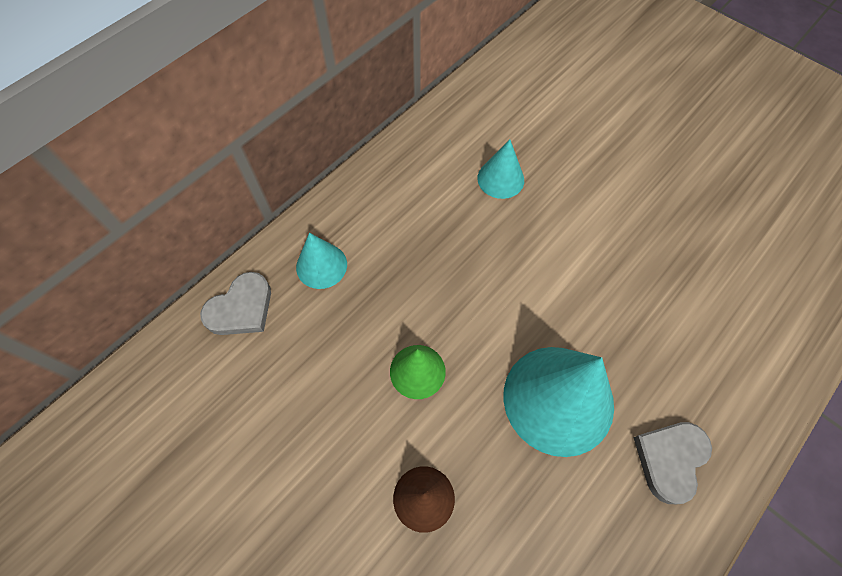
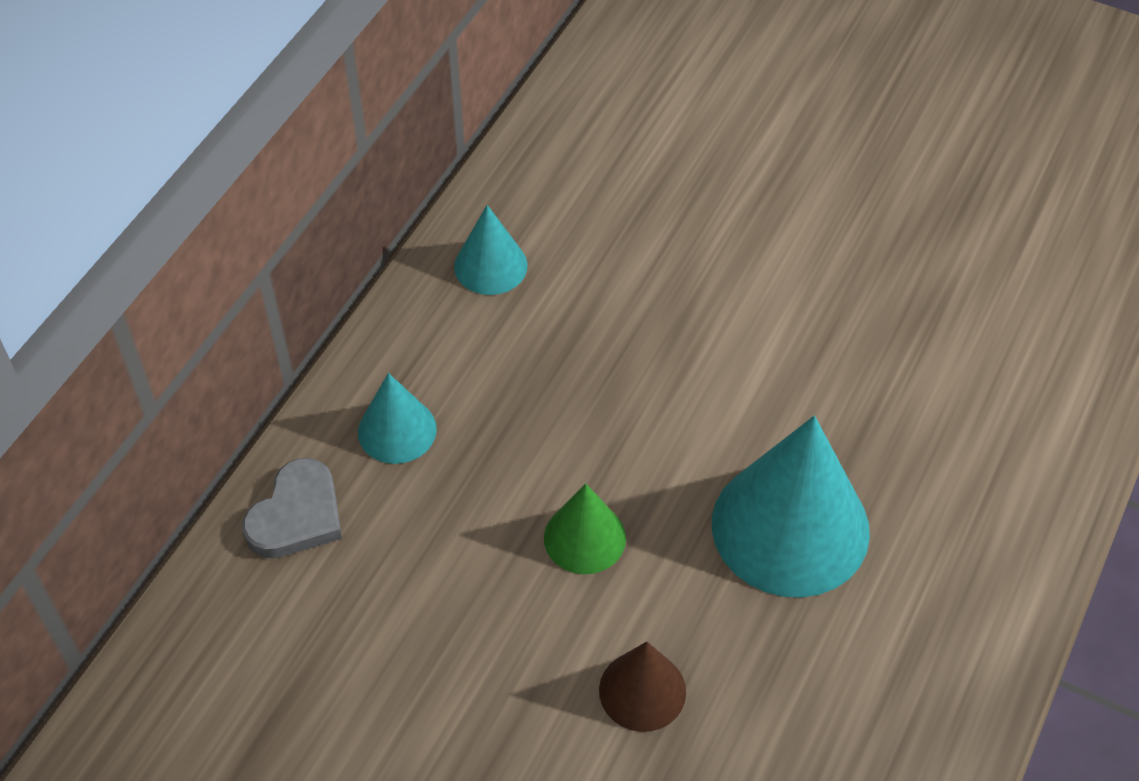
camera: 15 degrees left, 10 degrees down
(500, 179) = (627, 251): turquoise cone -> turquoise cone (490, 266)
(670, 459) = (956, 564): grey heart -> none

